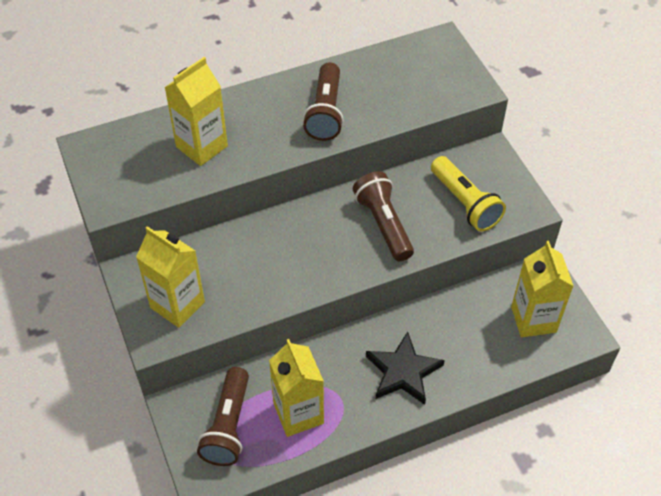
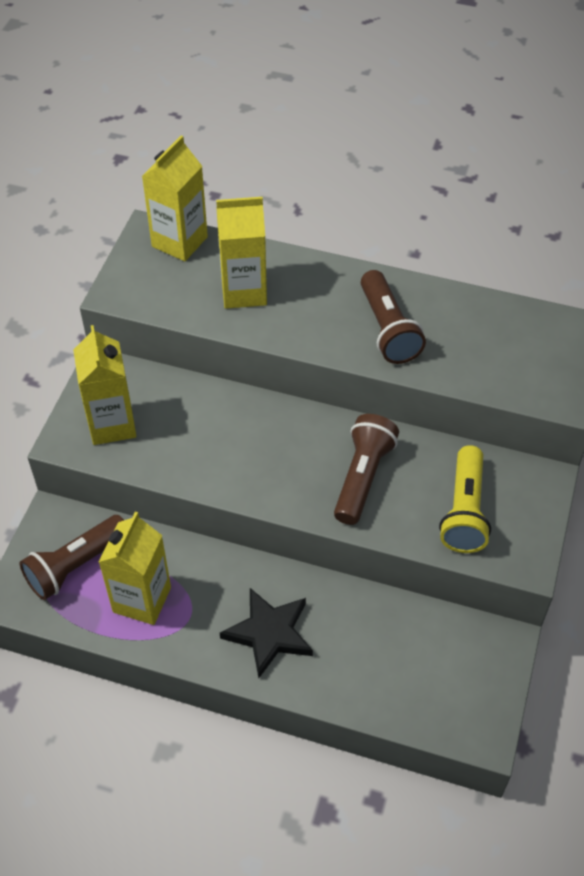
camera: 40 degrees right, 0 degrees up
(325, 112) = (388, 329): brown flashlight -> brown flashlight turned 60 degrees counterclockwise
(533, 319) = (446, 679): yellow carton -> yellow carton (179, 242)

